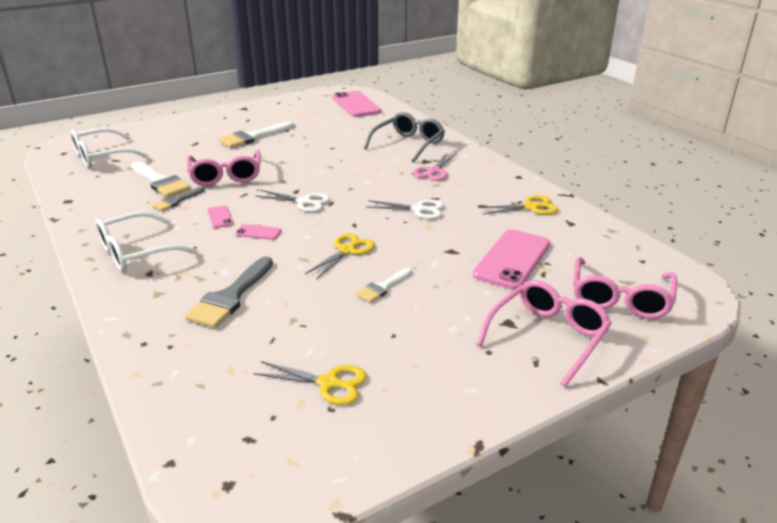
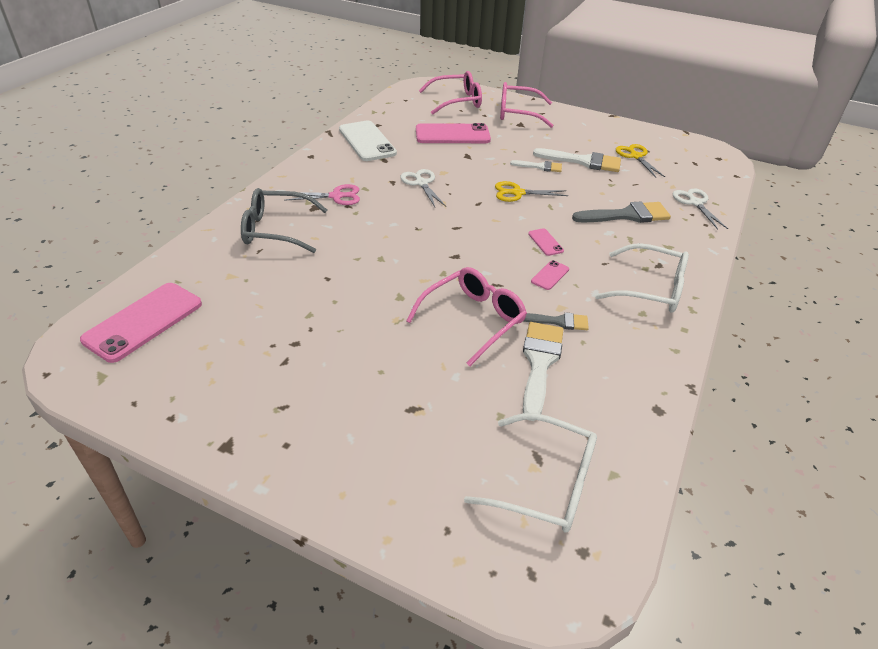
camera: 125 degrees left, 10 degrees up
(253, 137) = (345, 361): white brush -> white brush (583, 161)
(304, 202) = (471, 242): white scissors -> white scissors (695, 203)
(531, 207) = (367, 141): yellow scissors -> white phone

